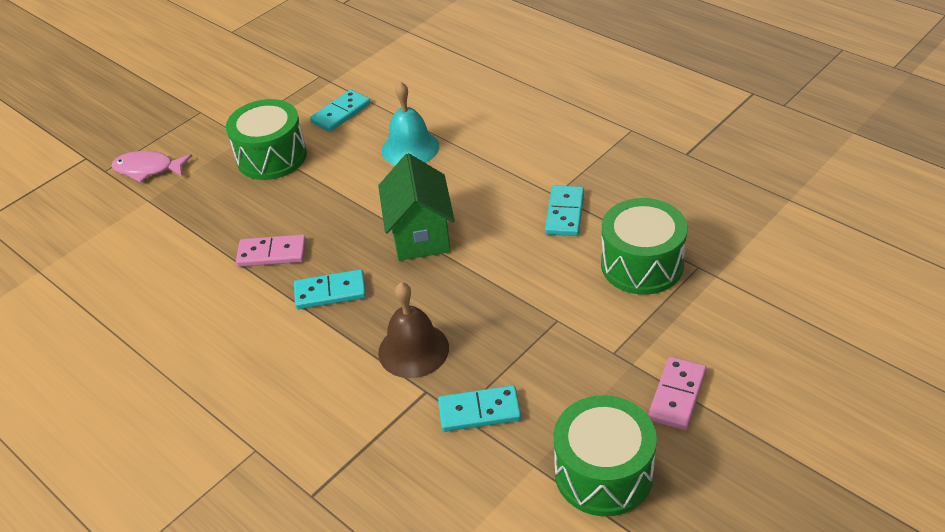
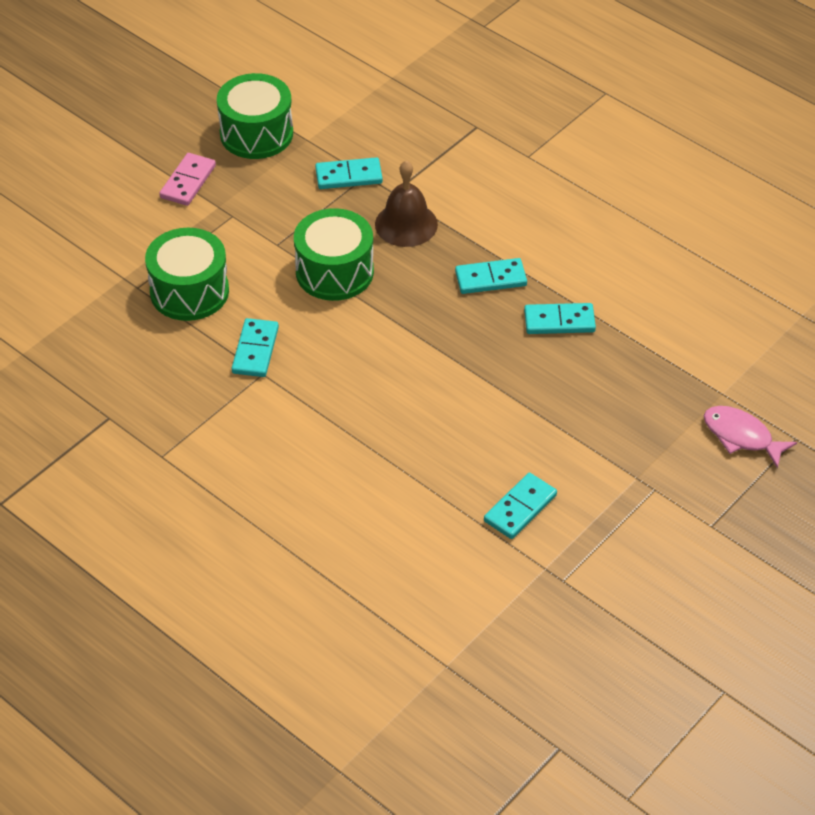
camera: 175 degrees right, 5 degrees up
(148, 169) = (741, 436): pink fish -> pink fish turned 150 degrees counterclockwise
(272, 157) = (593, 444): green drum -> green drum (334, 272)
(272, 253) = (559, 321): pink domino -> turquoise domino
(410, 148) = (426, 446): turquoise bell -> none
(420, 235) = (406, 333): green house -> none

